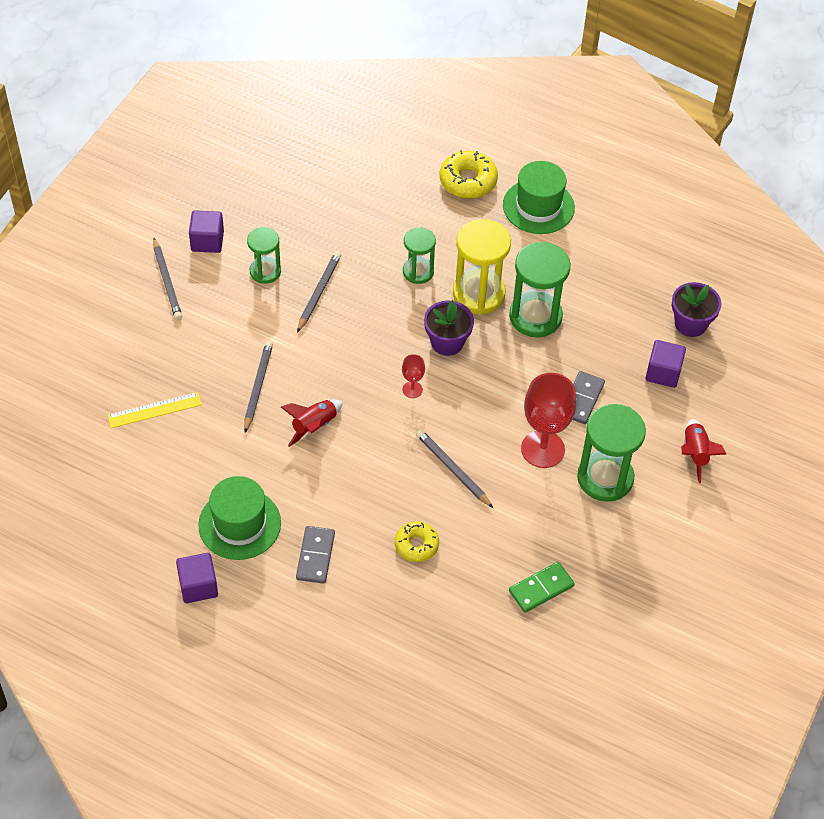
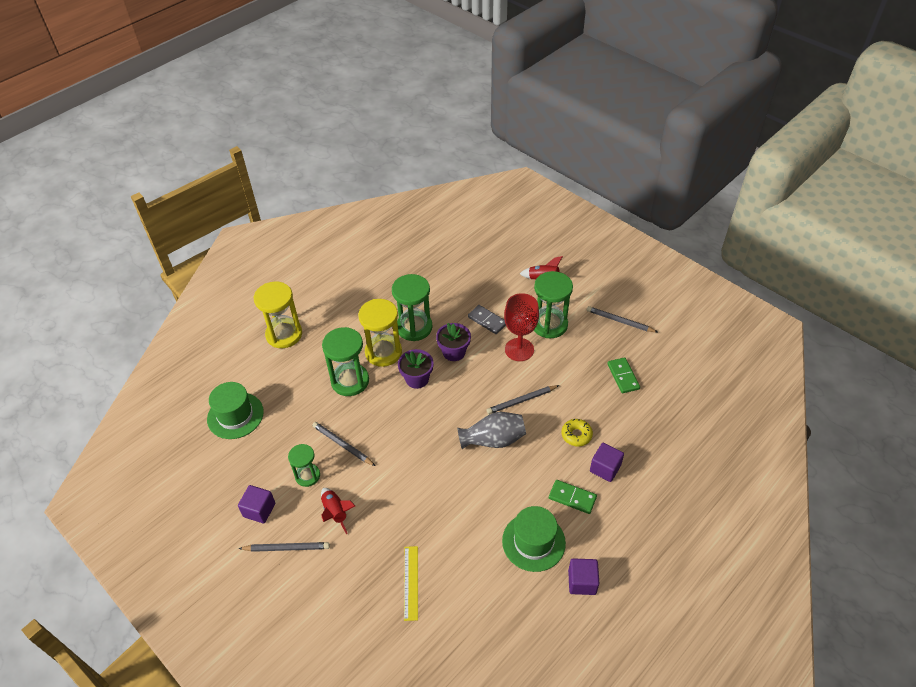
camera: 70 degrees left, 5 degrees down
(258, 387) = (414, 503): grey pencil -> grey pencil (620, 321)
(314, 426) = (461, 474): red rocket -> red rocket (335, 512)
(315, 556) = (572, 498): grey domino -> green domino
(377, 450) = (493, 440): none -> grey vase
(412, 390) = (449, 408): red goblet -> none
(418, 272) = (350, 381): green hourglass -> green hourglass, size x1.66
(468, 181) = (284, 334): yellow donut -> yellow hourglass
(538, 206) = (325, 303): green hat -> green hat (235, 415)
(663, 373) = (480, 278): purple cube -> purple cube (605, 468)
(690, 324) = (449, 256): purple flower pot -> purple flower pot (454, 352)

